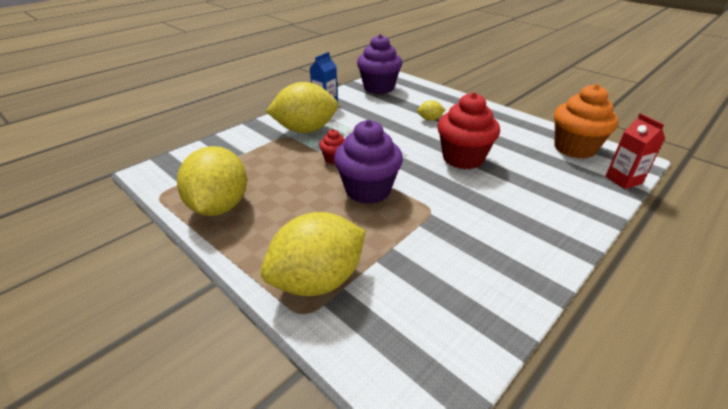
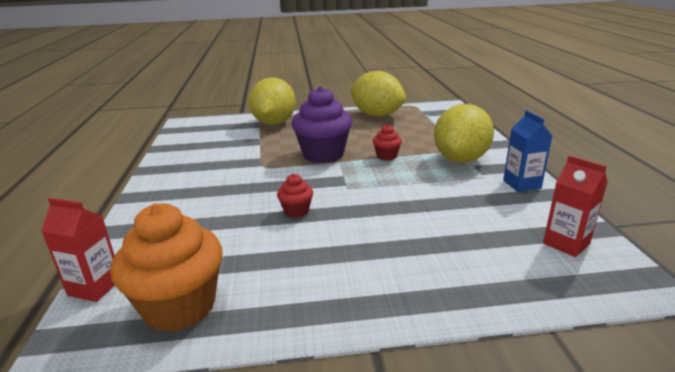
camera: 130 degrees right, 10 degrees down
(379, 88) = (566, 243): purple cupcake -> red carton
(430, 119) = (405, 235): yellow lemon -> none
(463, 158) = (296, 211): red cupcake -> red cupcake, size x0.48

